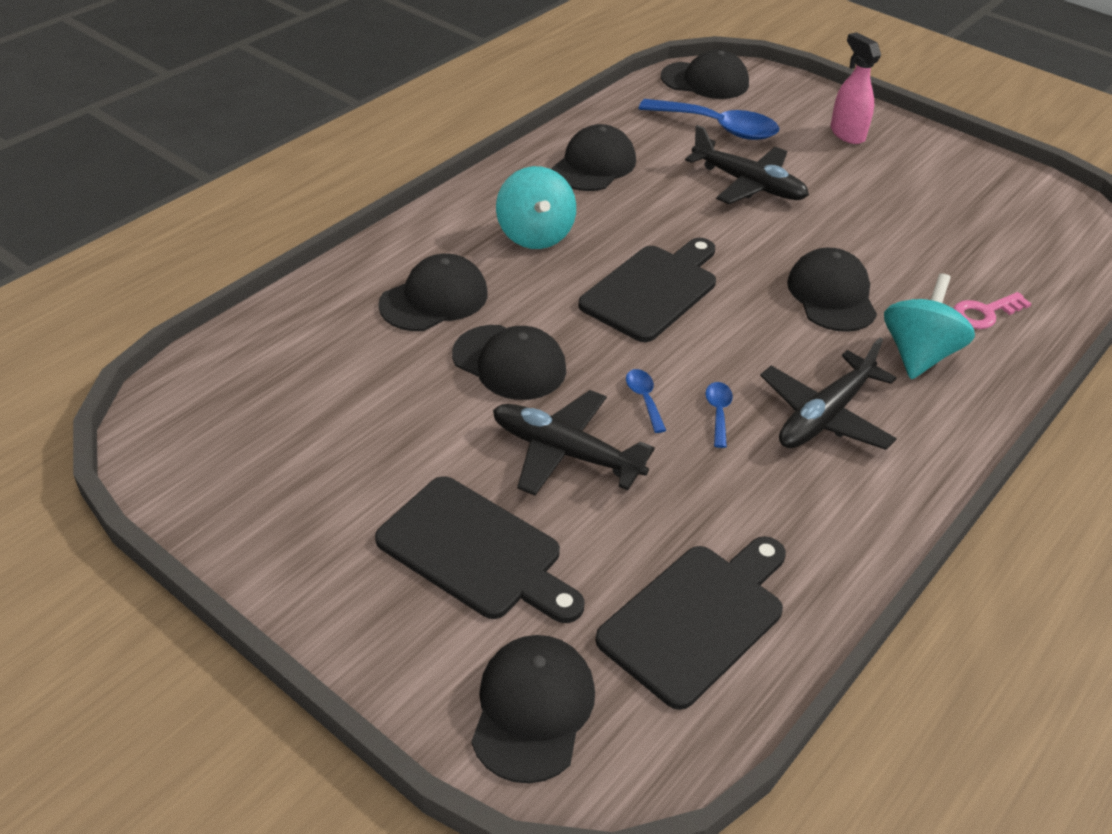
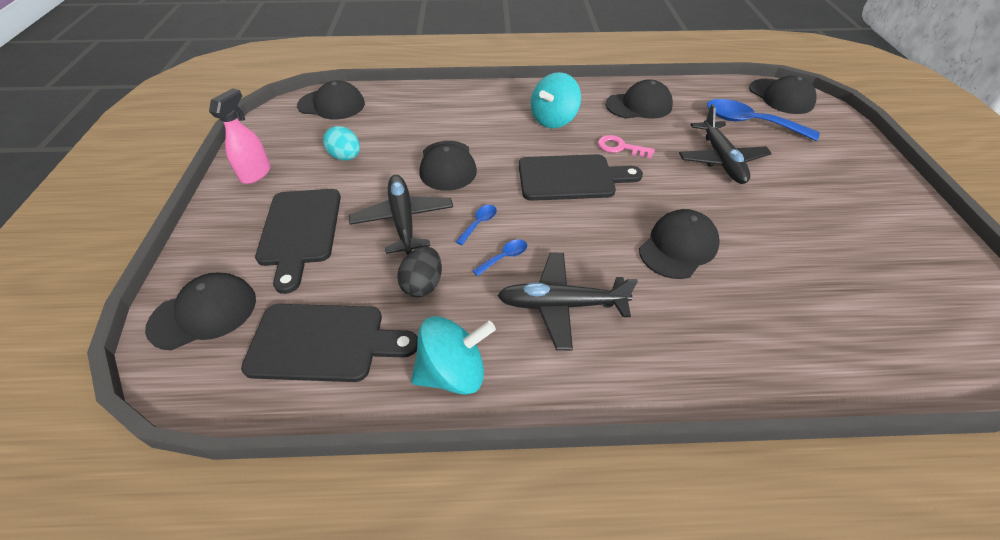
camera: 50 degrees right, 5 degrees up
(370, 436) = (346, 157): none -> turquoise egg
(434, 299) = (462, 120): black cap -> black cap (332, 105)
(691, 495) = (423, 284): none -> black egg
(718, 127) = (749, 123): blue spoon -> blue spoon turned 135 degrees clockwise
(847, 134) = (845, 169): pink spray bottle -> pink spray bottle (256, 173)
(918, 354) = (685, 319): turquoise spinning top -> turquoise spinning top (453, 372)
(984, 313) = (784, 332): pink key -> pink key (620, 147)

